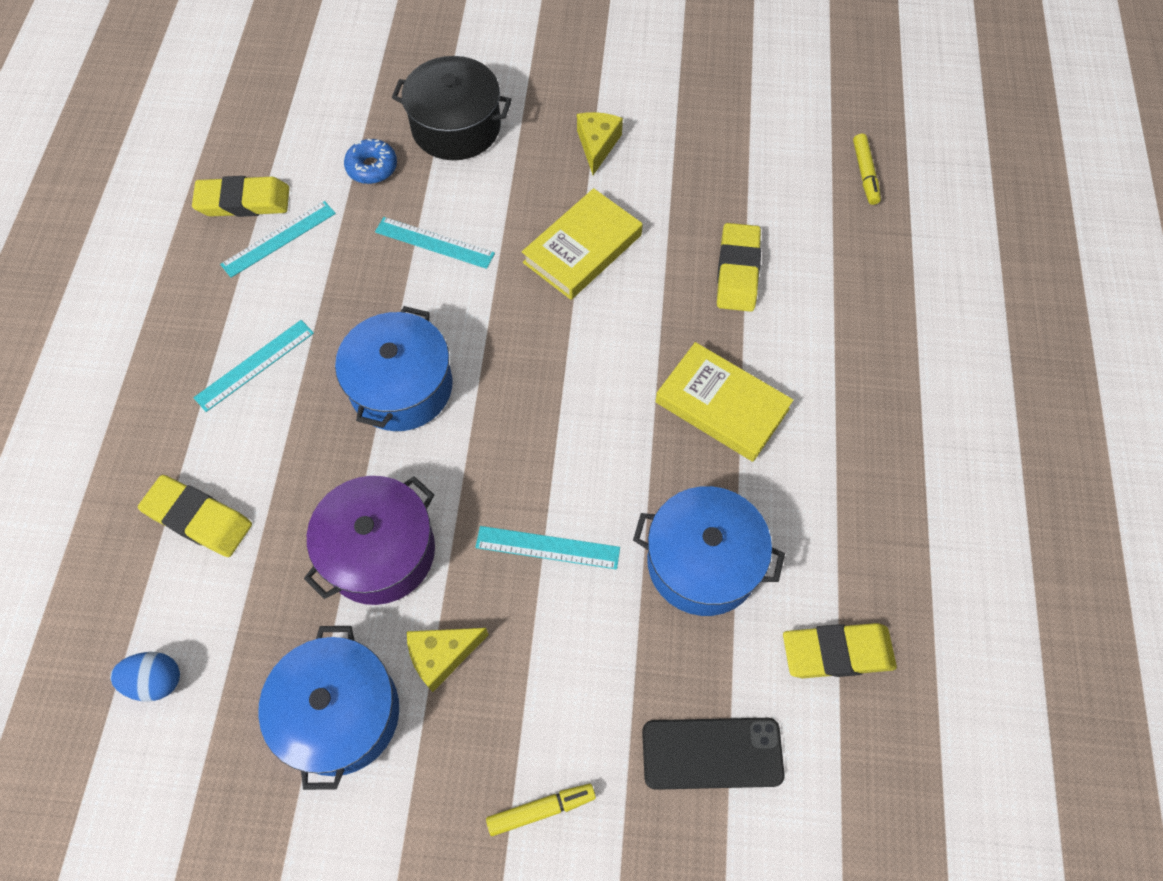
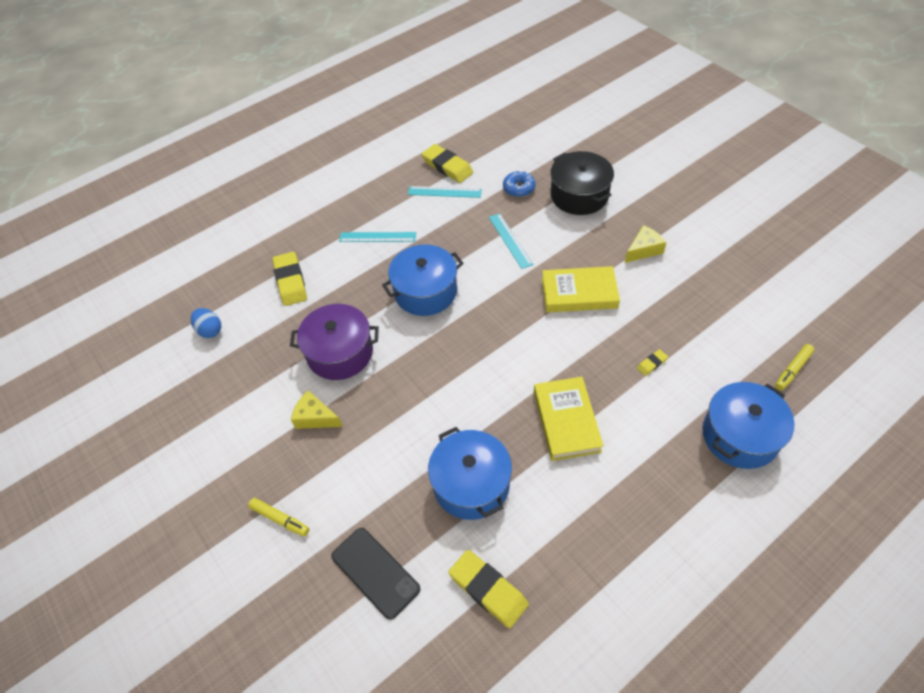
camera: 50 degrees right, 10 degrees down
(340, 713) = (254, 403): blue pot -> blue pot (740, 435)
(547, 547) = (408, 413): turquoise ruler -> none
(737, 271) = (651, 364): yellow eraser -> yellow eraser, size x0.47

